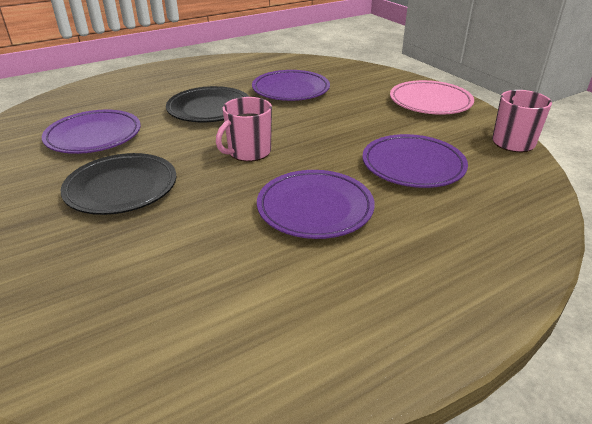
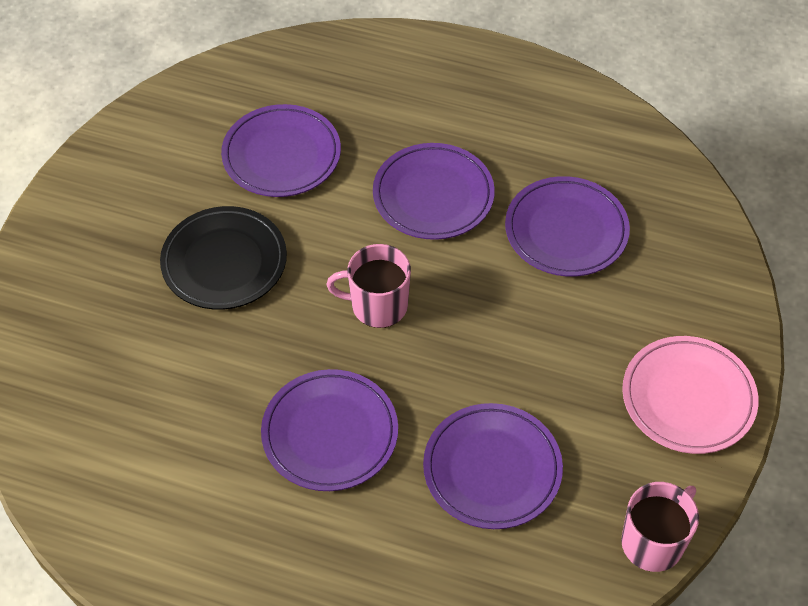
camera: 50 degrees right, 20 degrees up
(209, 109) = (433, 196): black plate -> purple plate

